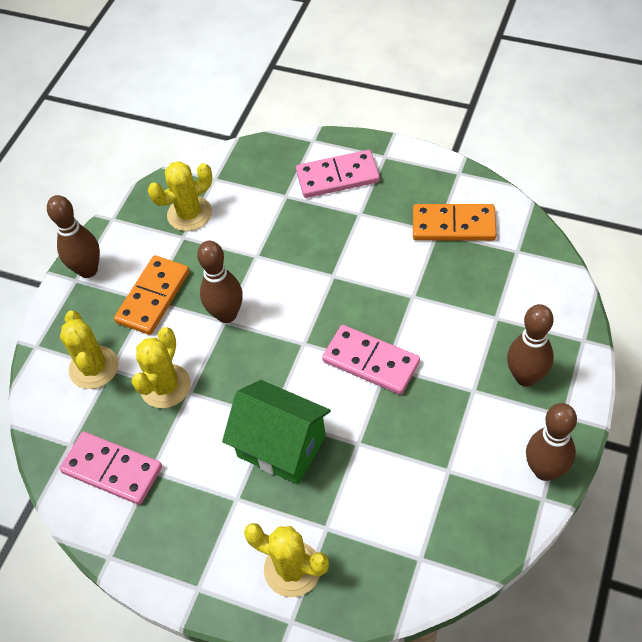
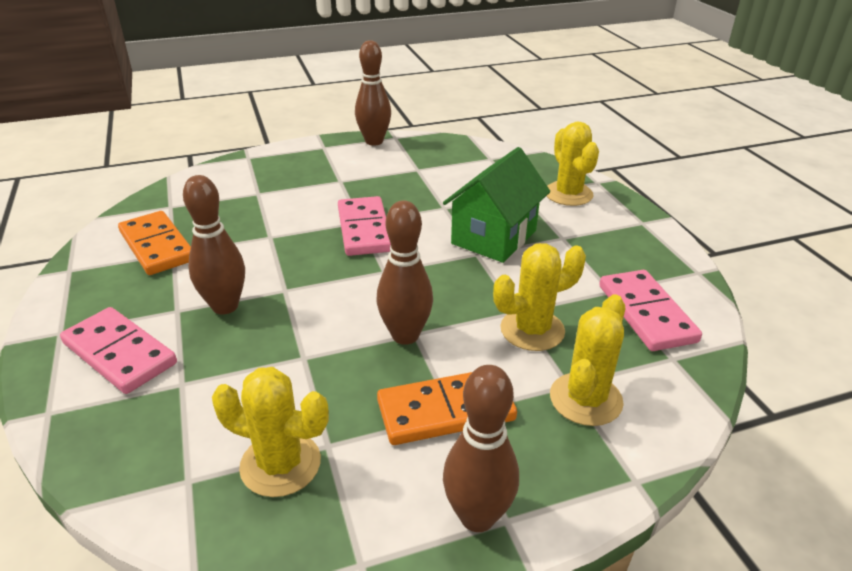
camera: 135 degrees left, 20 degrees down
(281, 446) = (494, 237): green house -> green house turned 45 degrees clockwise
(525, 377) = (305, 166): brown bowling pin -> brown bowling pin (225, 306)

